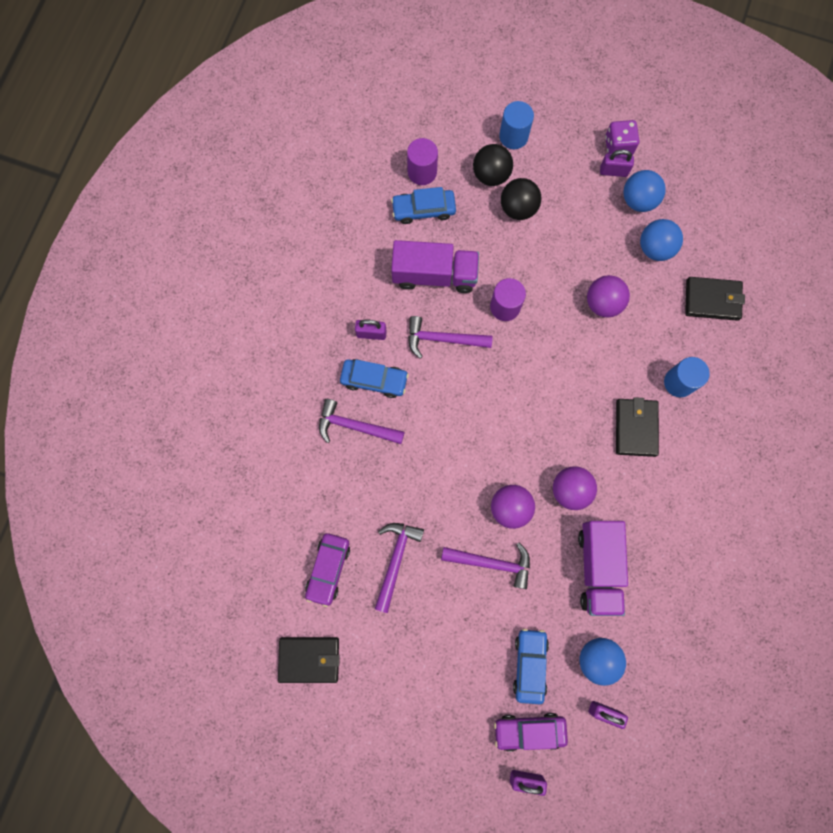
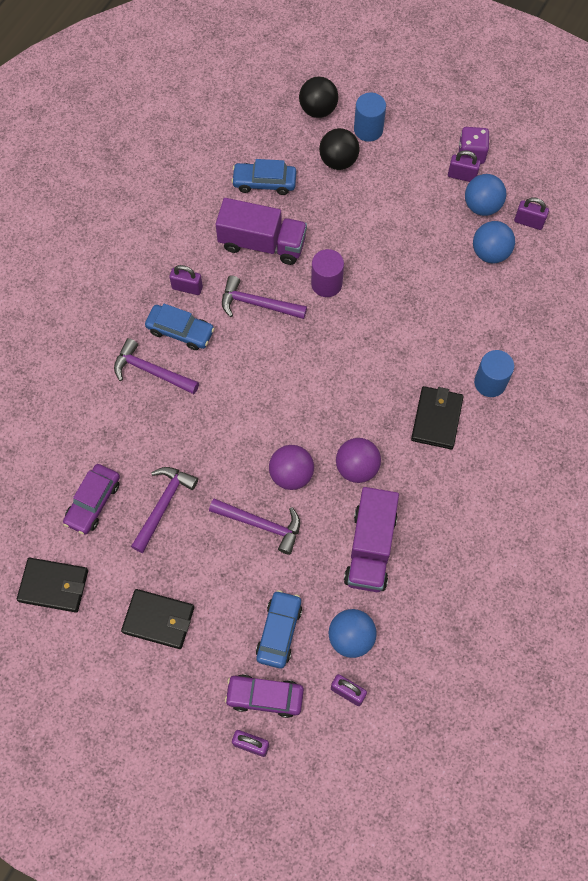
camera: 10 degrees right, 10 degrees down
(422, 172) = (270, 148): purple cylinder -> none
(518, 208) = (359, 195): black ball -> black ball (318, 109)
(603, 303) = (427, 296): purple ball -> none
(686, 210) = (528, 222): none -> purple padlock
(712, 300) = (539, 310): black wallet -> black wallet (158, 620)

